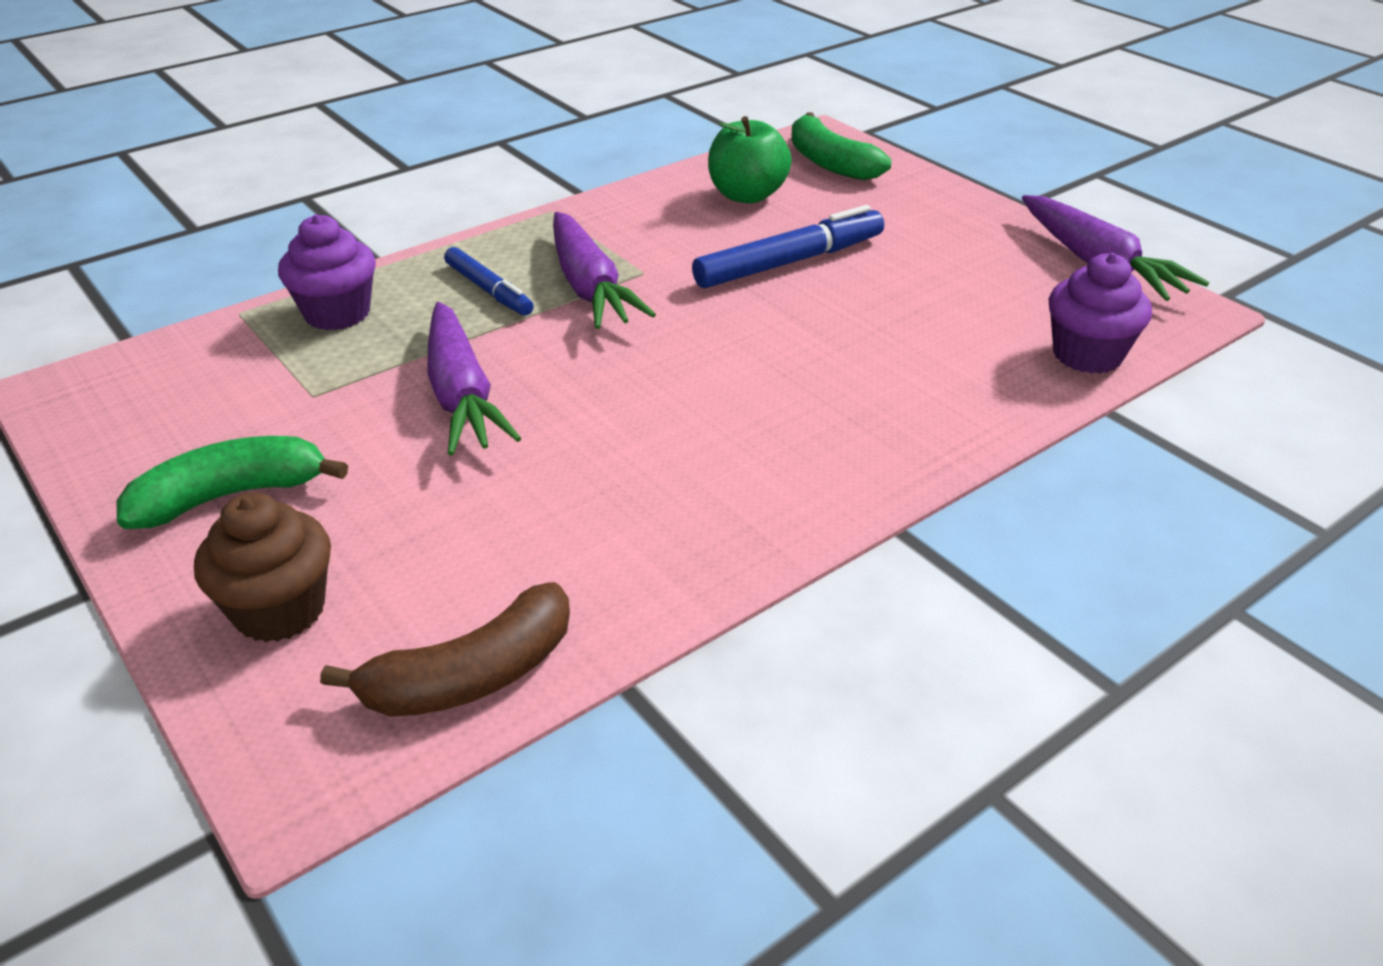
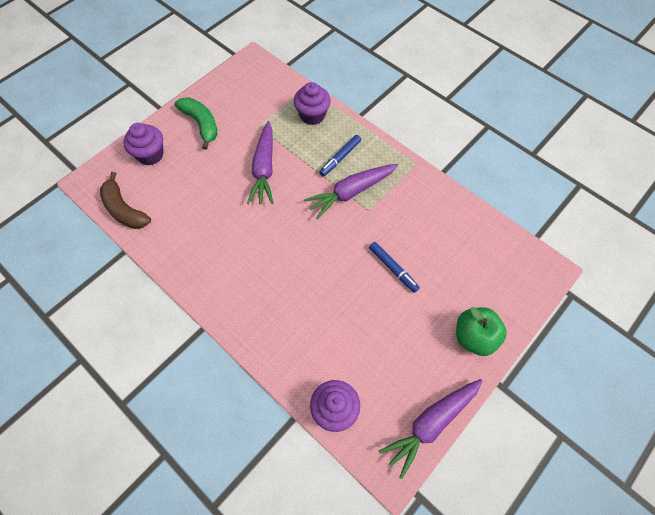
camera: 80 degrees right, 25 degrees up
(279, 610) = (150, 155): brown cupcake -> purple cupcake
(462, 395) = (264, 169): purple carrot -> purple carrot turned 60 degrees counterclockwise
(747, 195) = (458, 241): green apple -> green apple (474, 337)
(790, 262) = (393, 269): blue marker -> blue marker, size x0.62
(830, 163) = (512, 277): green banana -> none

